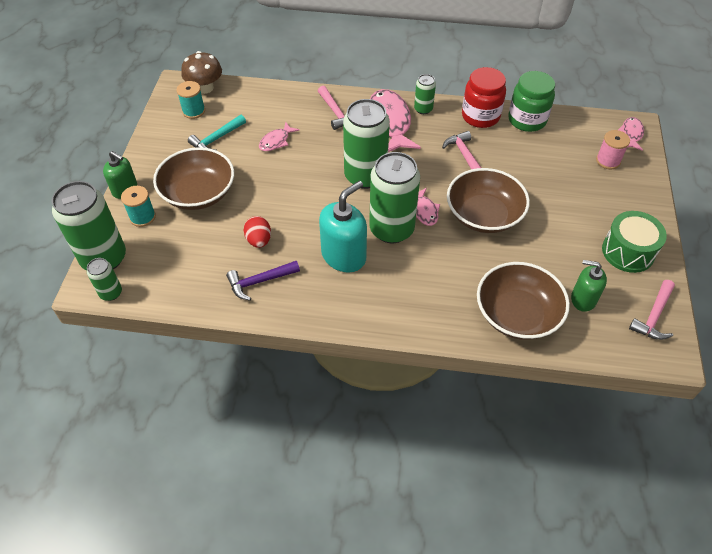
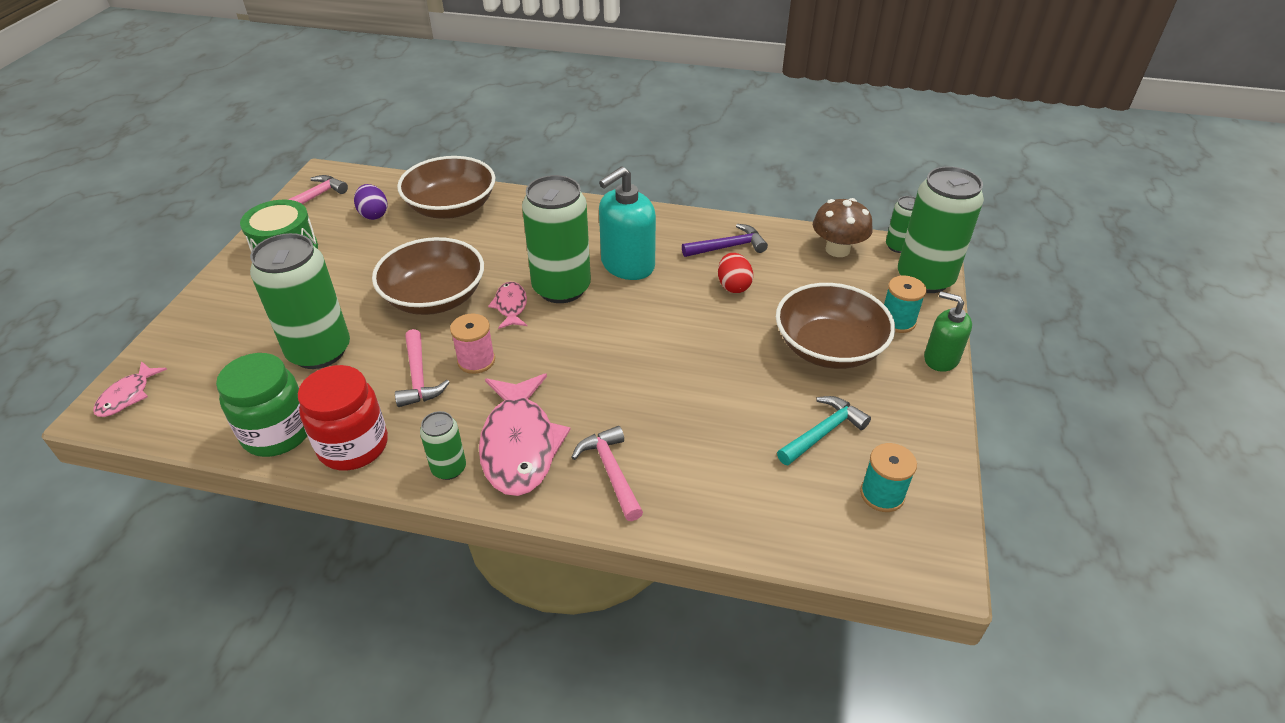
camera: 175 degrees left, 10 degrees down
(205, 88) = (876, 552): brown mushroom -> brown mushroom (837, 249)
(276, 141) = (720, 422): pink fish -> none
(365, 176) = (581, 356): green can -> green can (319, 351)
(583, 299) = (373, 214): green soap dispenser -> purple egg
(608, 161) = (206, 356): pink spool -> pink spool (476, 361)

